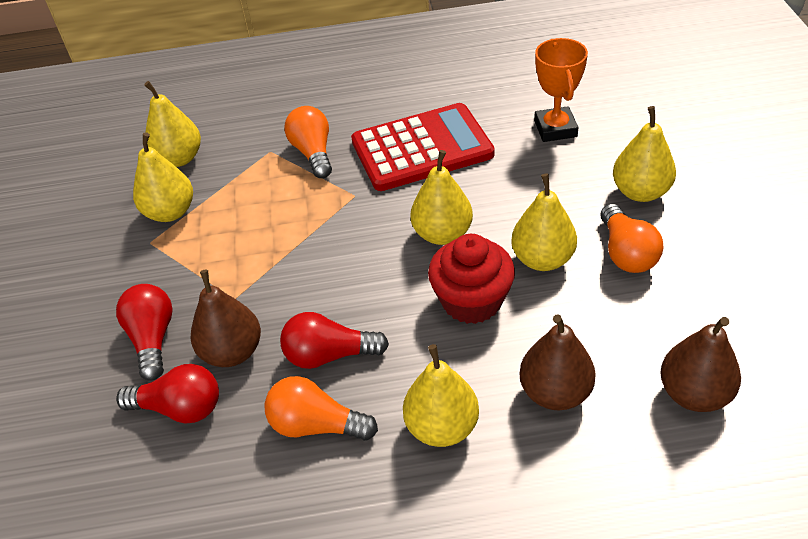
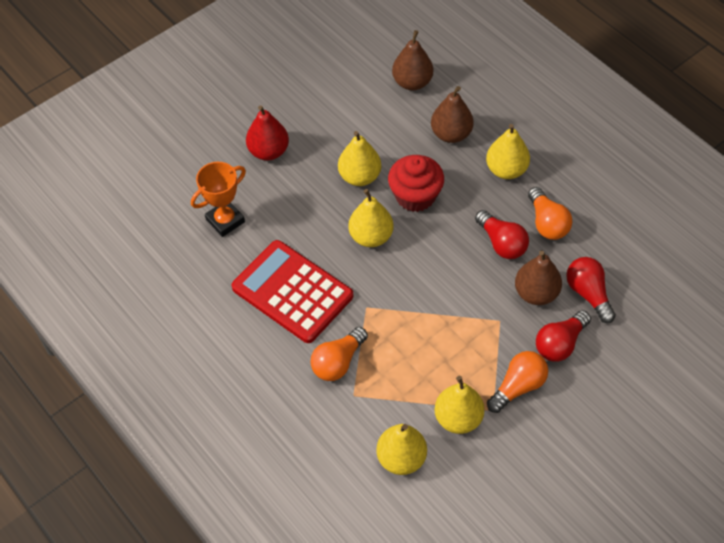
camera: 125 degrees left, 10 degrees up
(626, 253) = (329, 140): orange light bulb -> orange light bulb (518, 387)
(640, 192) = (268, 151): yellow pear -> red pear

